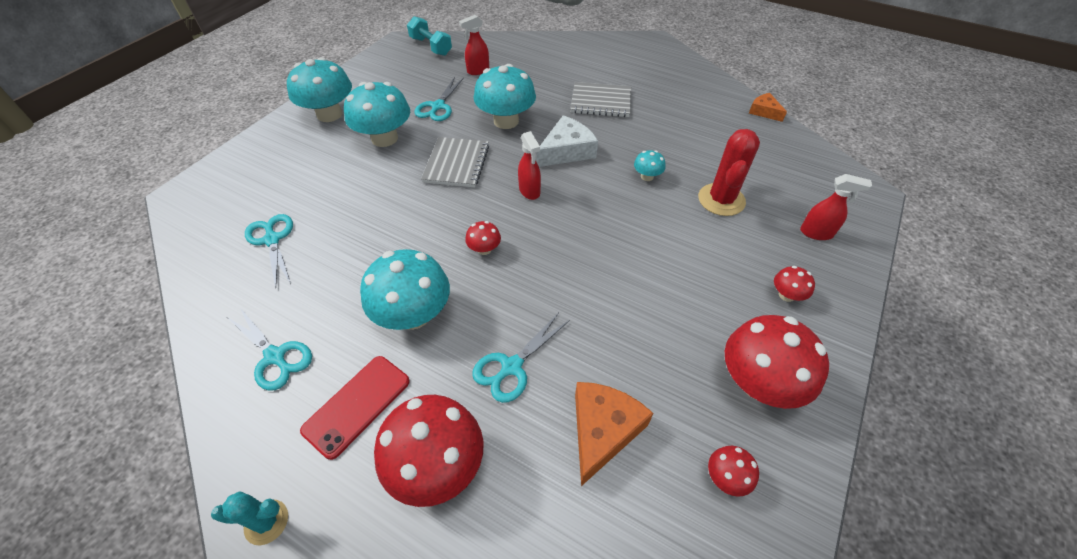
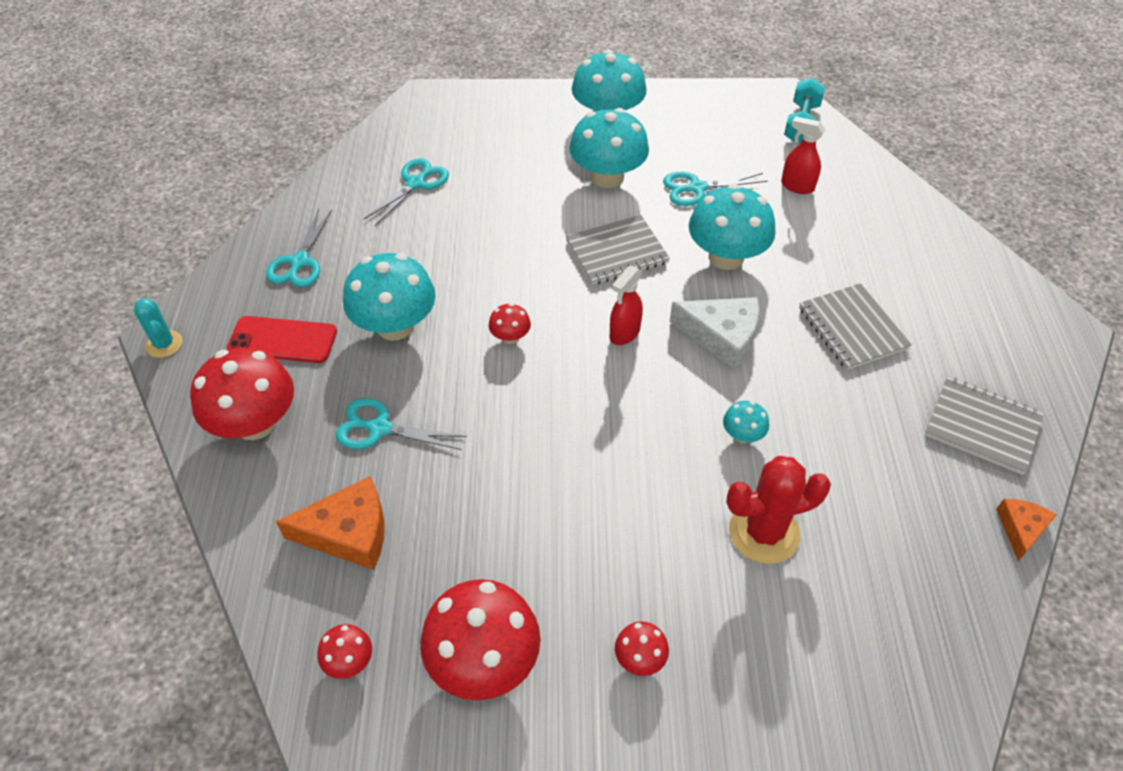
camera: 60 degrees right, 0 degrees up
(696, 93) = (982, 427): none -> grey notebook
(816, 233) = (786, 669): red spray bottle -> none

